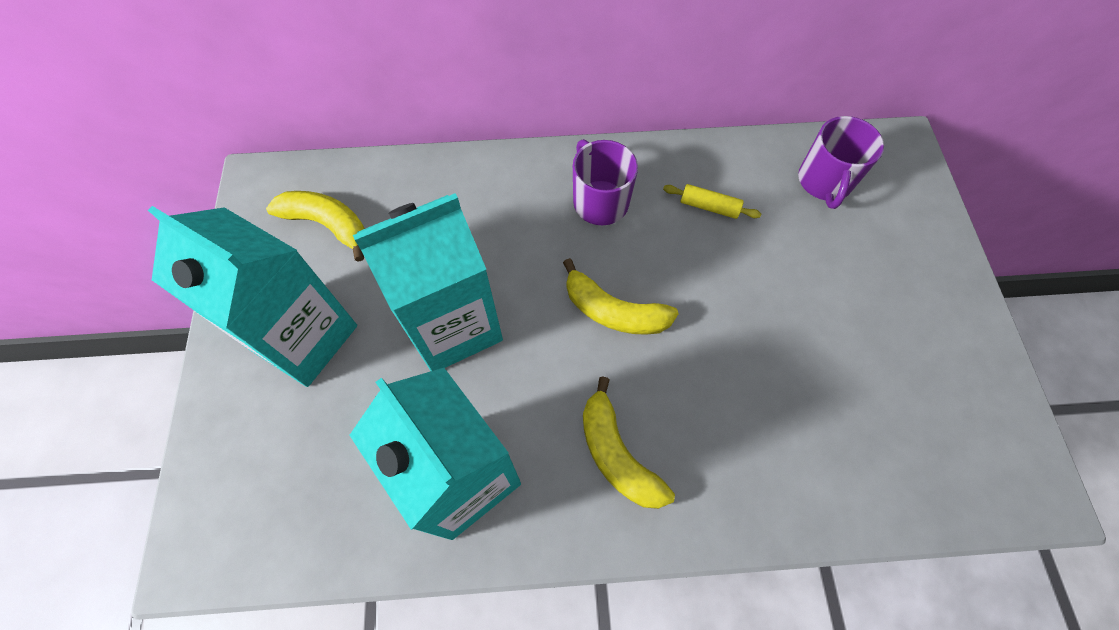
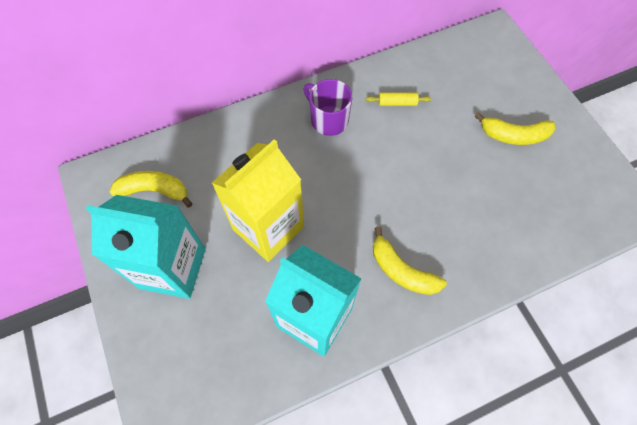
camera: 20 degrees left, 0 degrees up
(453, 325) = (268, 228): turquoise carton -> yellow carton
(614, 311) = (365, 186): yellow banana -> yellow banana (514, 135)
(824, 182) = (459, 66): purple mug -> none

